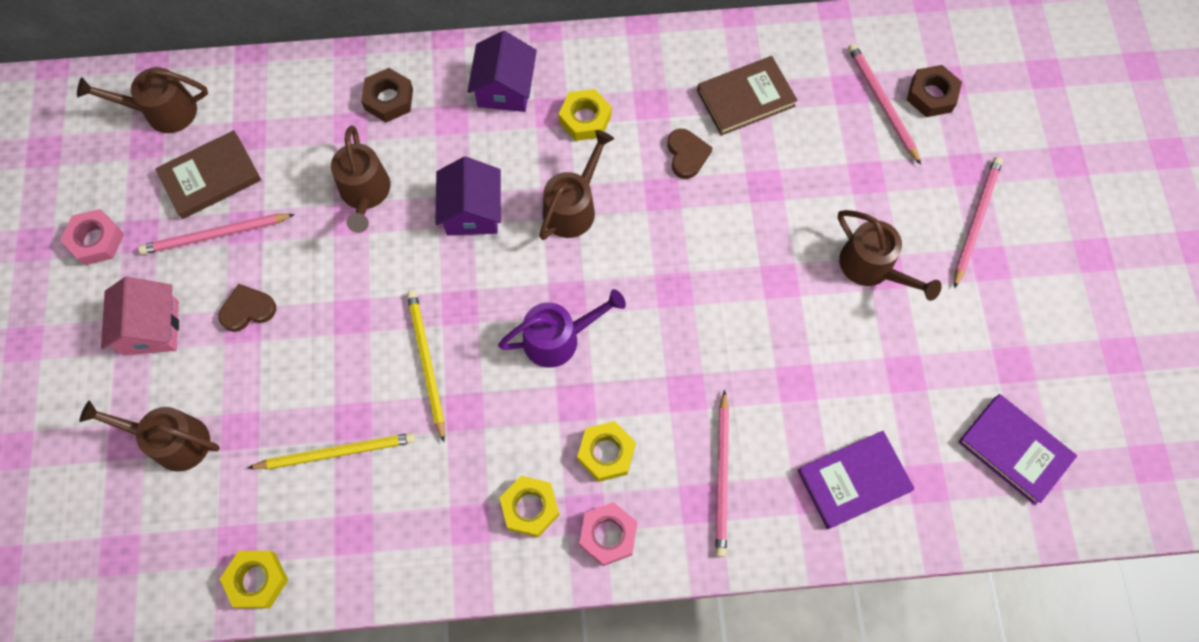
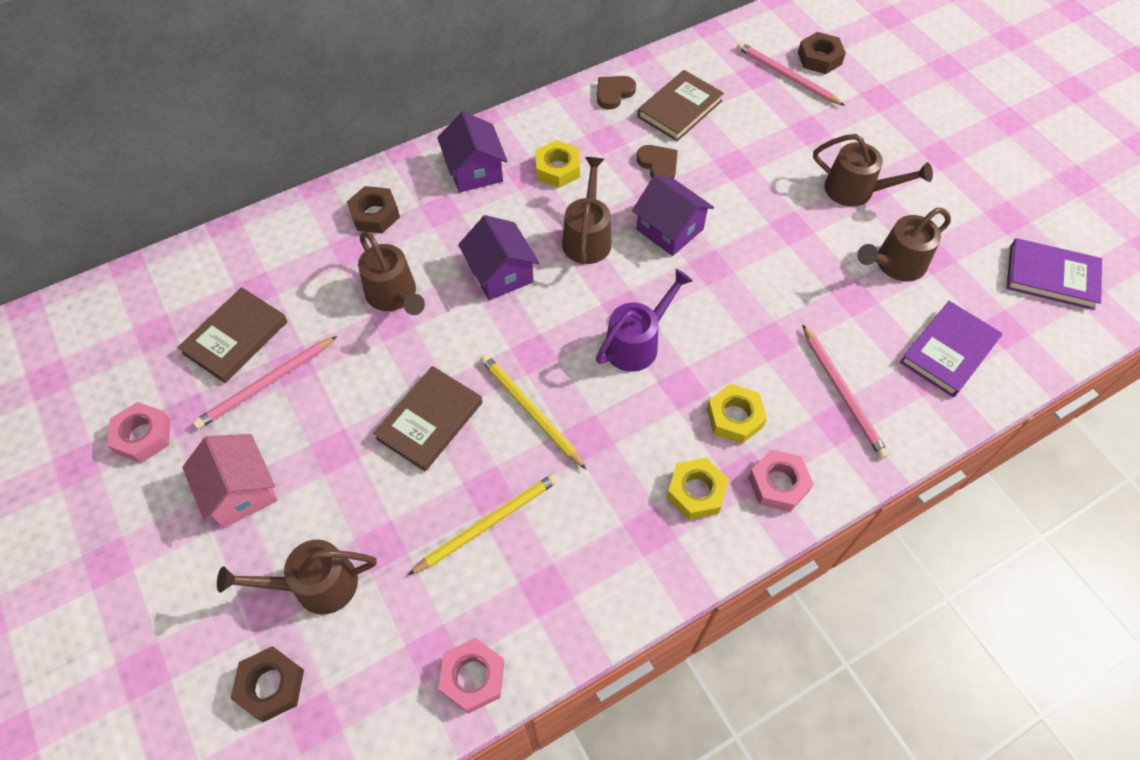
camera: 25 degrees left, 10 degrees down
(100, 510) = (271, 685): none -> brown nut
(162, 112) = (158, 301): brown watering can -> brown watering can (895, 264)
(247, 309) = (332, 435): brown heart -> brown heart (613, 93)
(257, 580) = (472, 677): yellow nut -> pink nut
(335, 333) = (430, 420): none -> brown book
(657, 232) = (669, 229): none -> purple house
(976, 220) = (910, 129): pink pencil -> none

